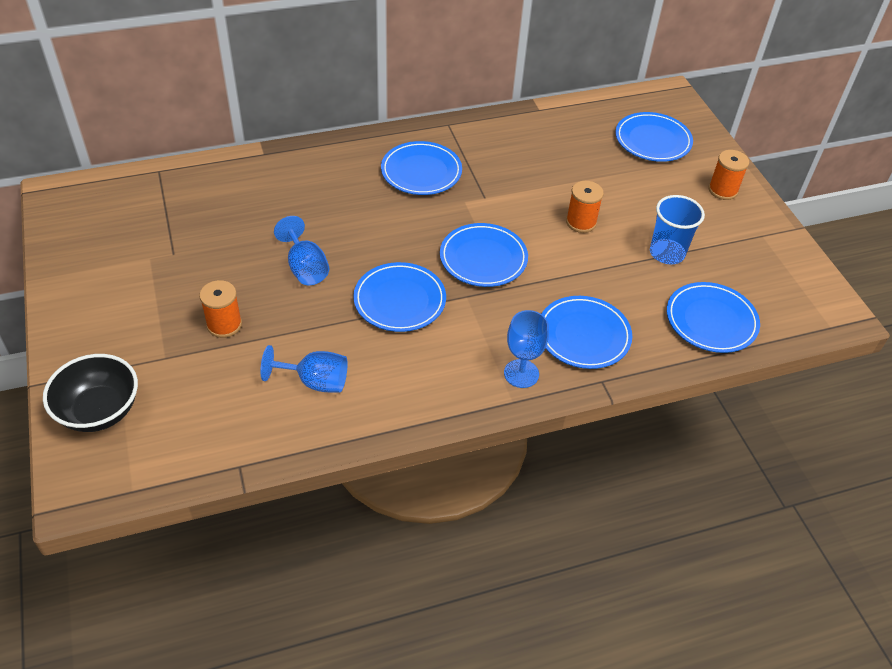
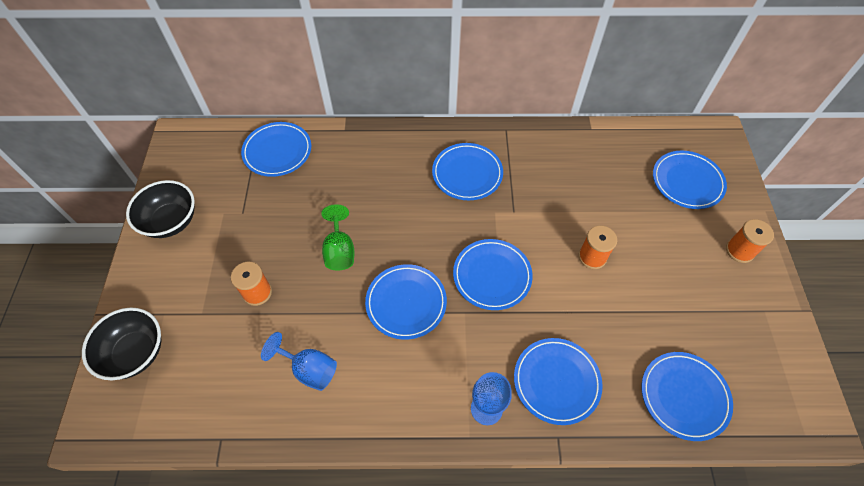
camera: 20 degrees right, 10 degrees up
(87, 278) = (171, 221): none -> black bowl
(191, 187) = (277, 151): none -> blue plate
(305, 268) = (339, 251): blue goblet -> green goblet
(667, 253) = (663, 309): blue cup -> none

